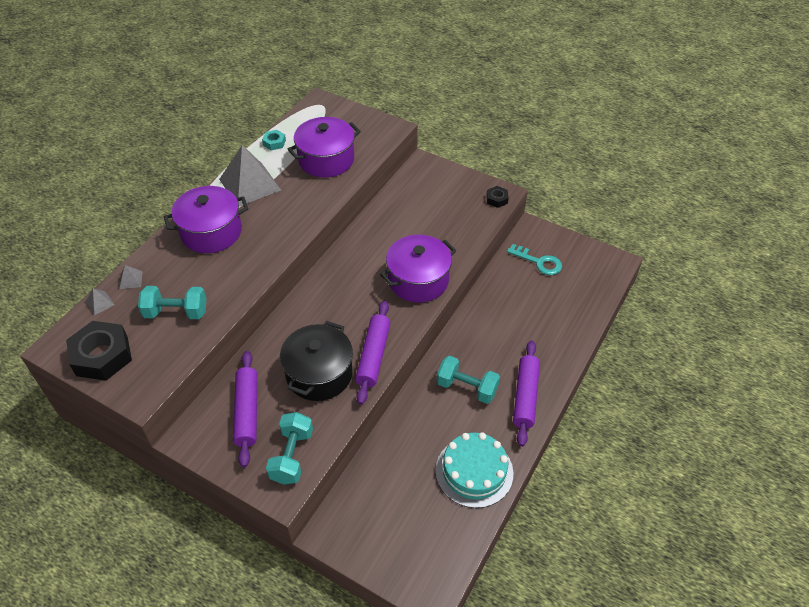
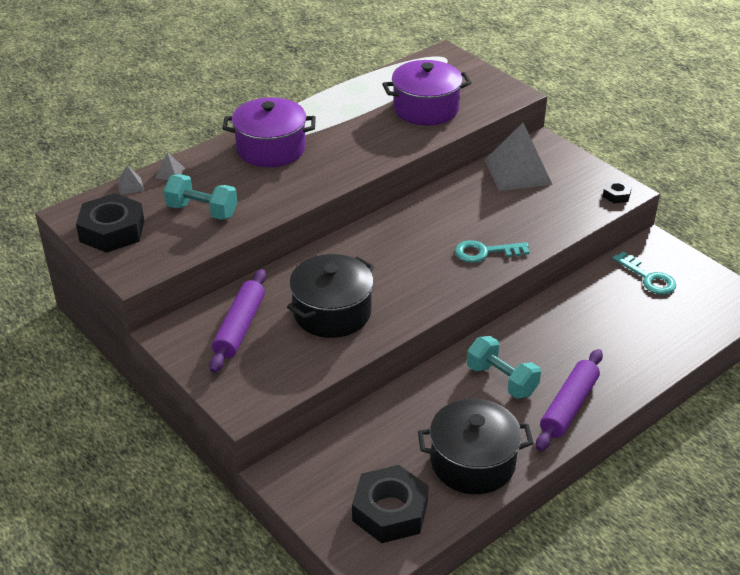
camera: 20 degrees right, 10 degrees down
(250, 184) = (331, 115): grey pyramid -> grey pyramid (518, 172)
(274, 143) = (376, 82): turquoise nut -> none
(292, 456) = (268, 379): turquoise dumbbell -> none
(373, 356) = (400, 311): purple rolling pin -> none
(418, 280) = (485, 252): purple pot -> turquoise key
(428, 538) = (390, 511): none -> black nut
(474, 471) = (473, 463): turquoise cake -> black pot

